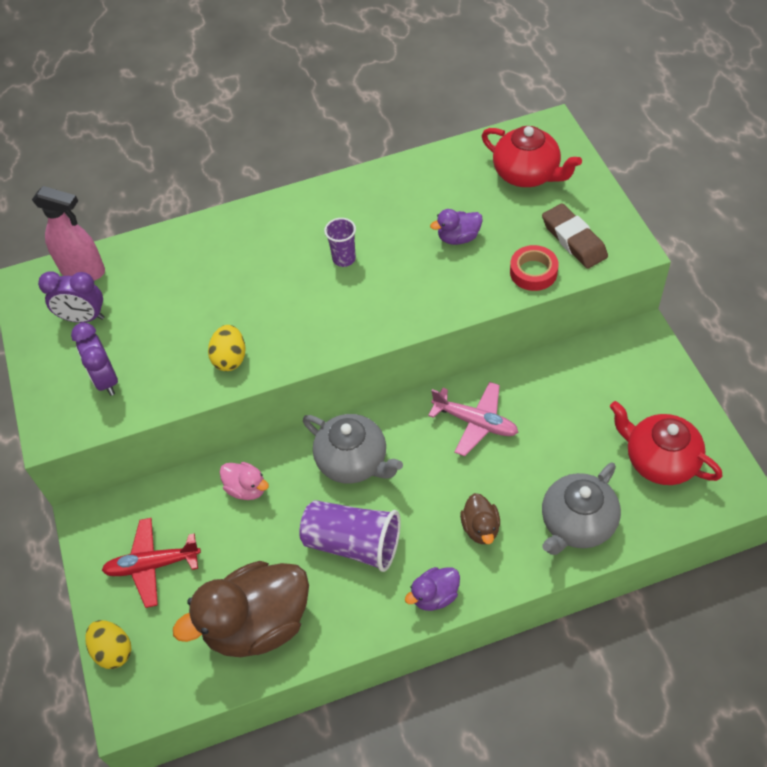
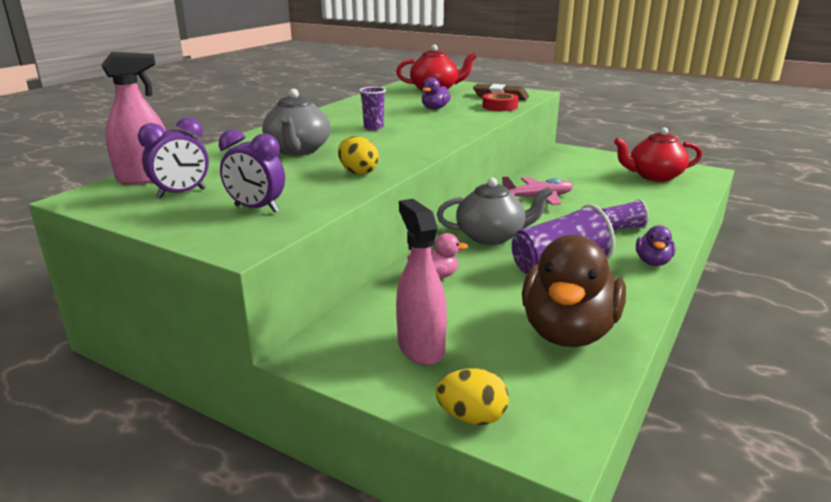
camera: 45 degrees left, 30 degrees down
(152, 565) = (420, 348): red plane -> pink spray bottle
(480, 528) = (620, 228): brown duck -> purple cup
(577, 523) = (663, 207): grey teapot -> grey teapot (298, 150)

